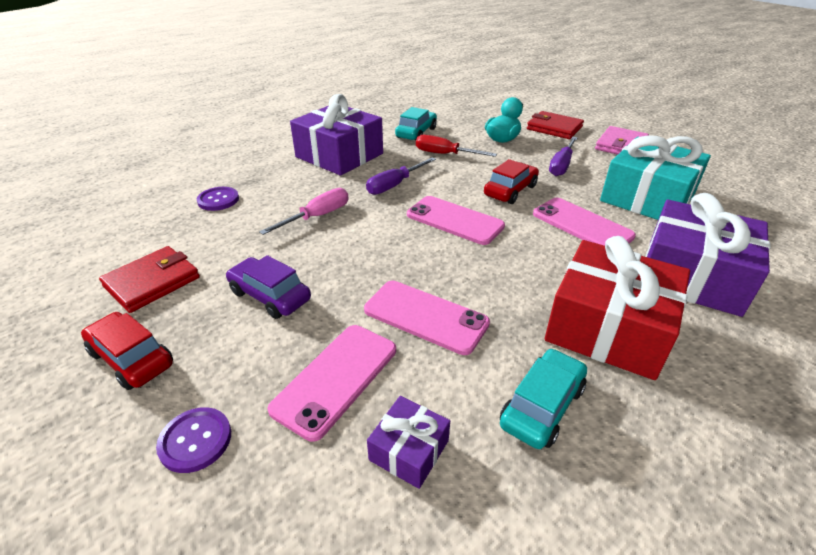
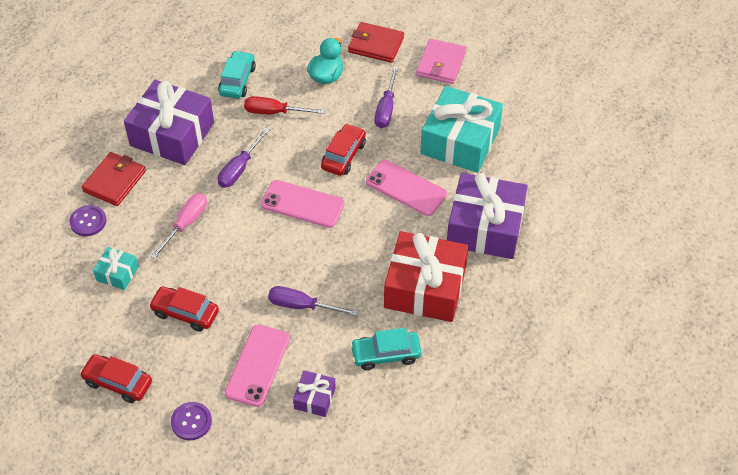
camera: 15 degrees left, 15 degrees up
(152, 282) = (89, 320): red wallet -> red wallet (114, 181)
(217, 245) = (117, 273): none -> turquoise gift
(270, 296) = (185, 313): purple car -> red car
(425, 316) = (302, 306): pink phone -> purple screwdriver
(542, 406) = (385, 354): turquoise car -> turquoise car turned 120 degrees counterclockwise

